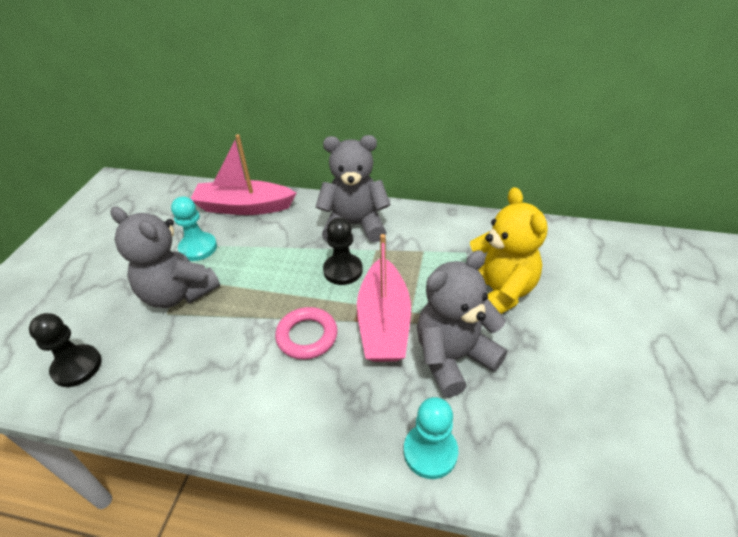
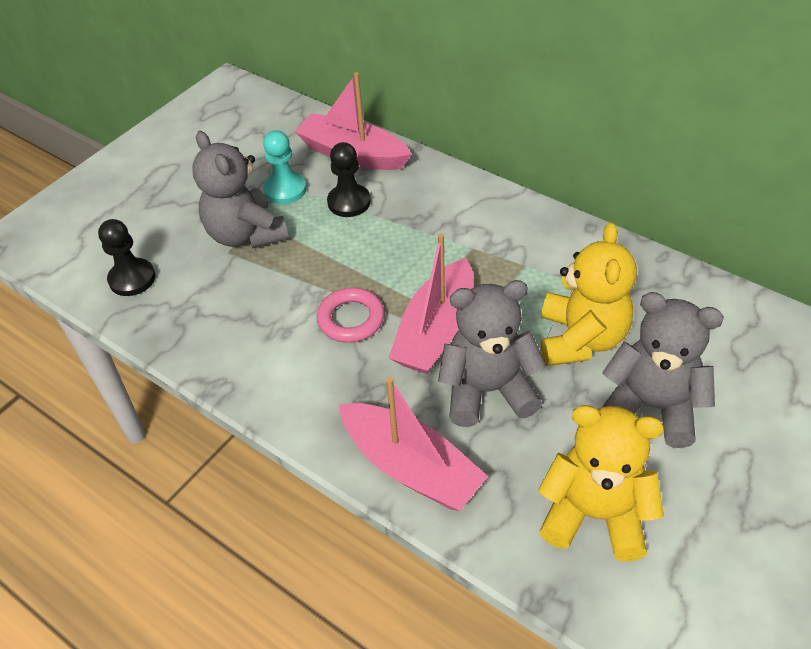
camera: 25 degrees right, 5 degrees up
(343, 270) = (423, 261): black pawn -> black pawn (349, 202)
(354, 225) = (464, 212): grey teddy bear -> grey teddy bear (651, 406)
(430, 452) = (411, 467): turquoise pawn -> pink boat
(601, 432) = (594, 514): none -> yellow teddy bear

